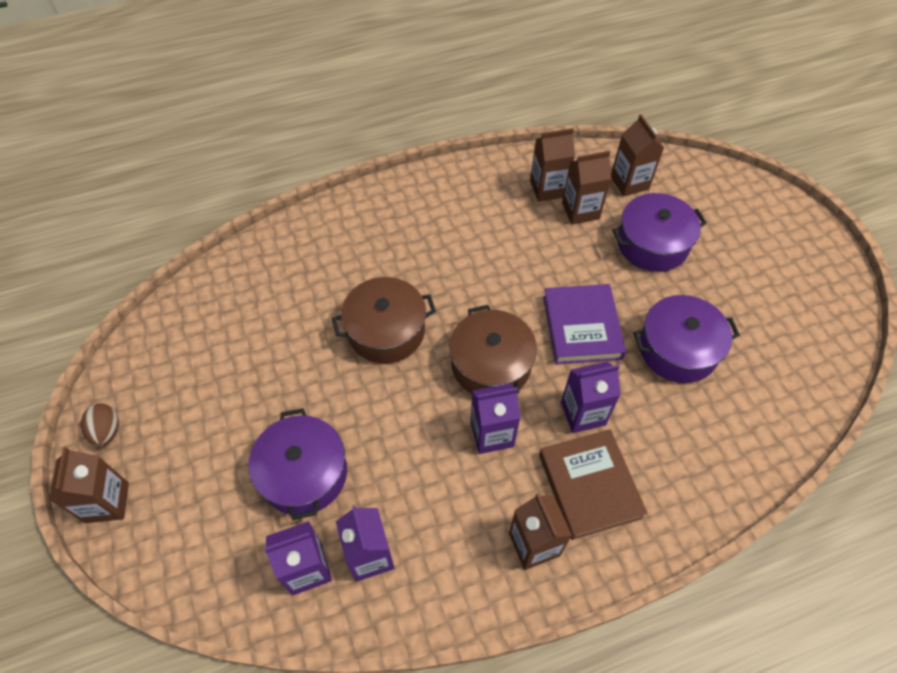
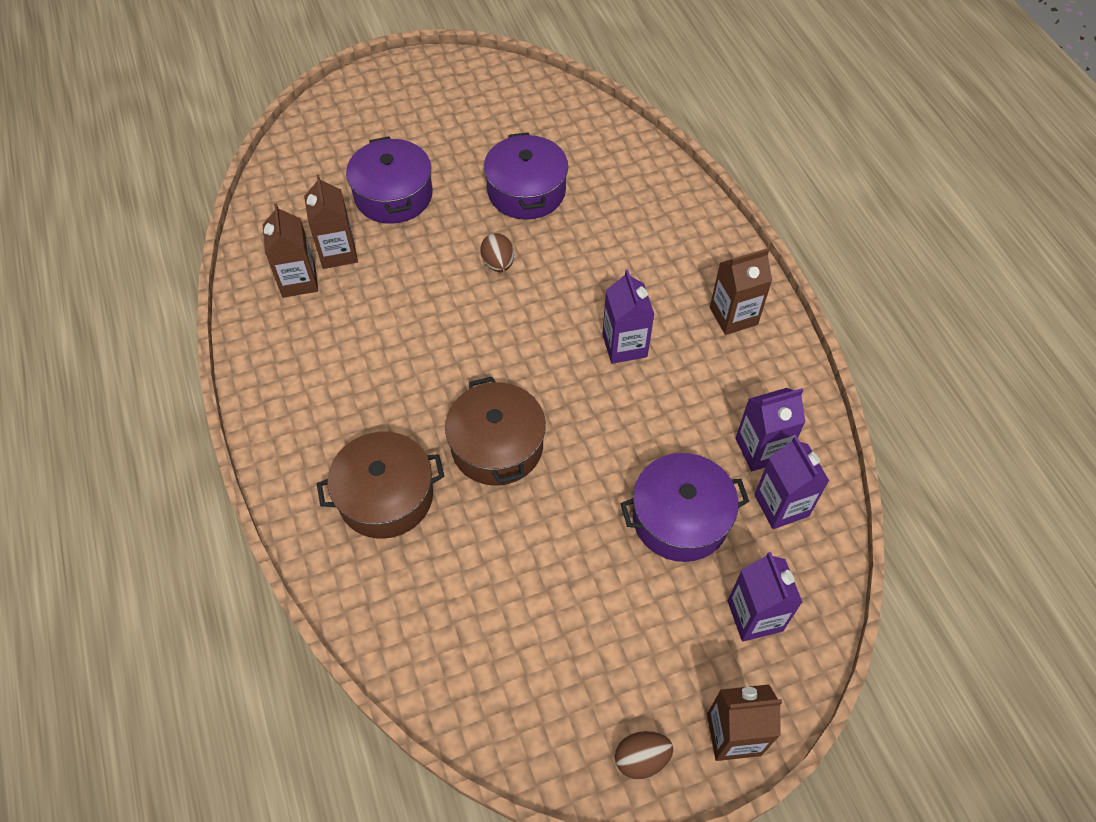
camera: 90 degrees left, 0 degrees up
(491, 364) = (543, 344): brown pot -> brown pot (386, 496)
(581, 327) = (498, 263): purple book -> brown egg
(583, 413) = (598, 270): purple carton -> purple carton (755, 616)
(589, 486) = (673, 271): brown book -> none
(629, 183) = (302, 205): brown carton -> none

